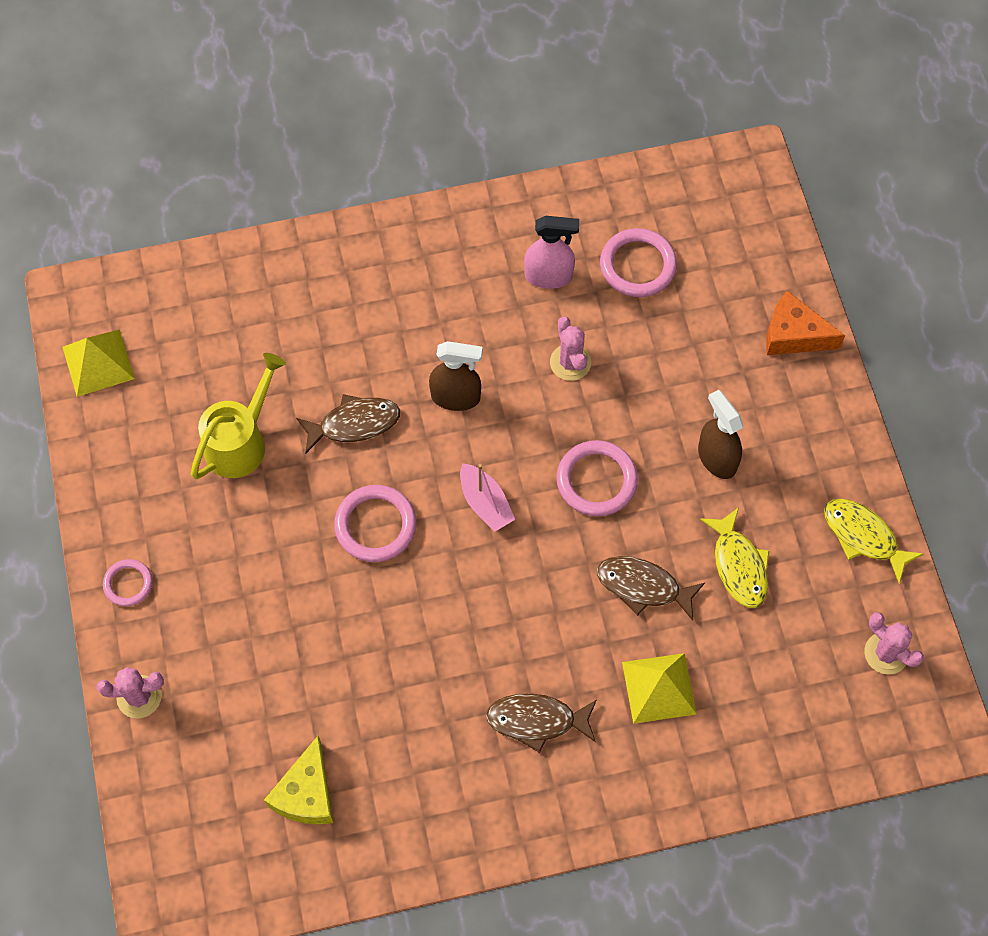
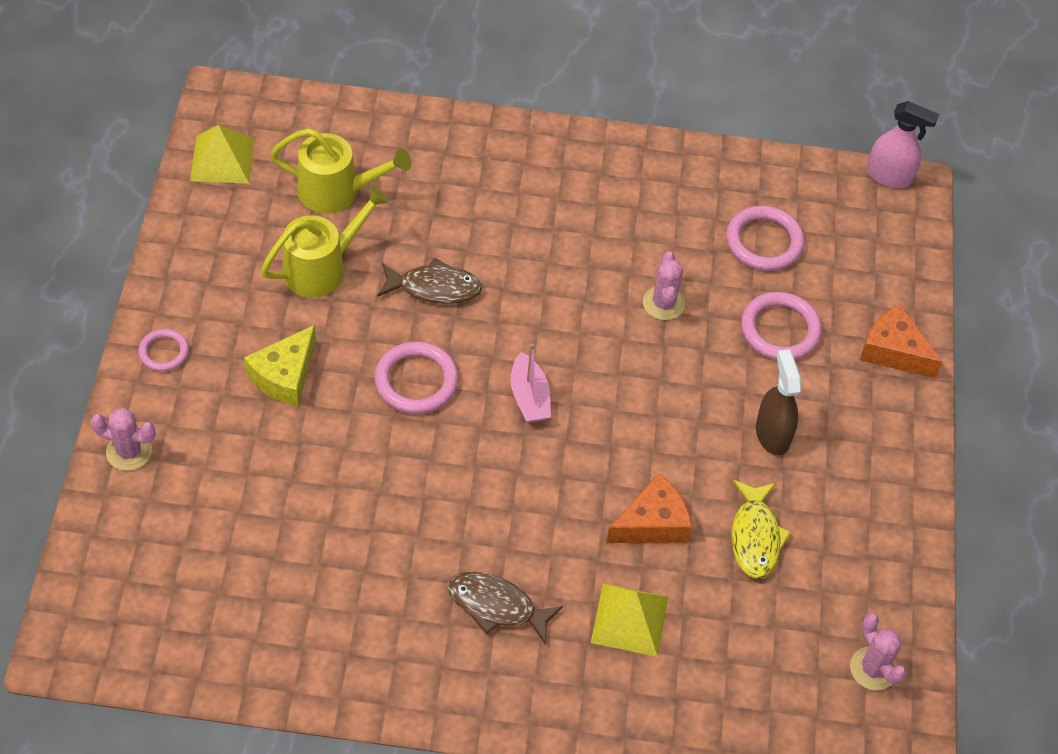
camera: 15 degrees right, 10 degrees down
(222, 357) = (337, 191): none -> yellow watering can
(306, 793) = (246, 591): yellow cheese -> yellow cheese (285, 376)
(456, 397) = (541, 297): brown spray bottle -> none
(549, 276) = (674, 223): pink spray bottle -> pink spray bottle (889, 176)
(596, 480) = (645, 414): pink ring -> pink ring (780, 329)
(643, 587) = (652, 523): brown fish -> orange cheese
(863, 537) = (892, 554): yellow fish -> none

